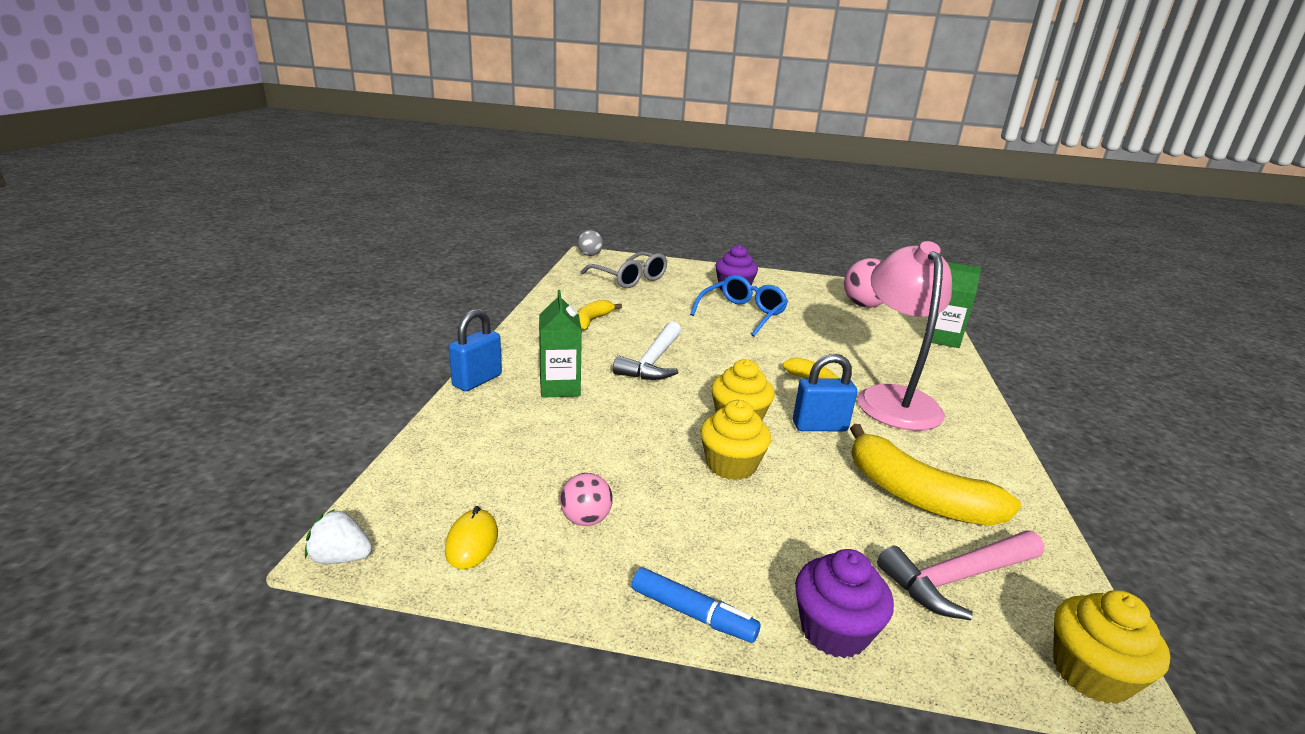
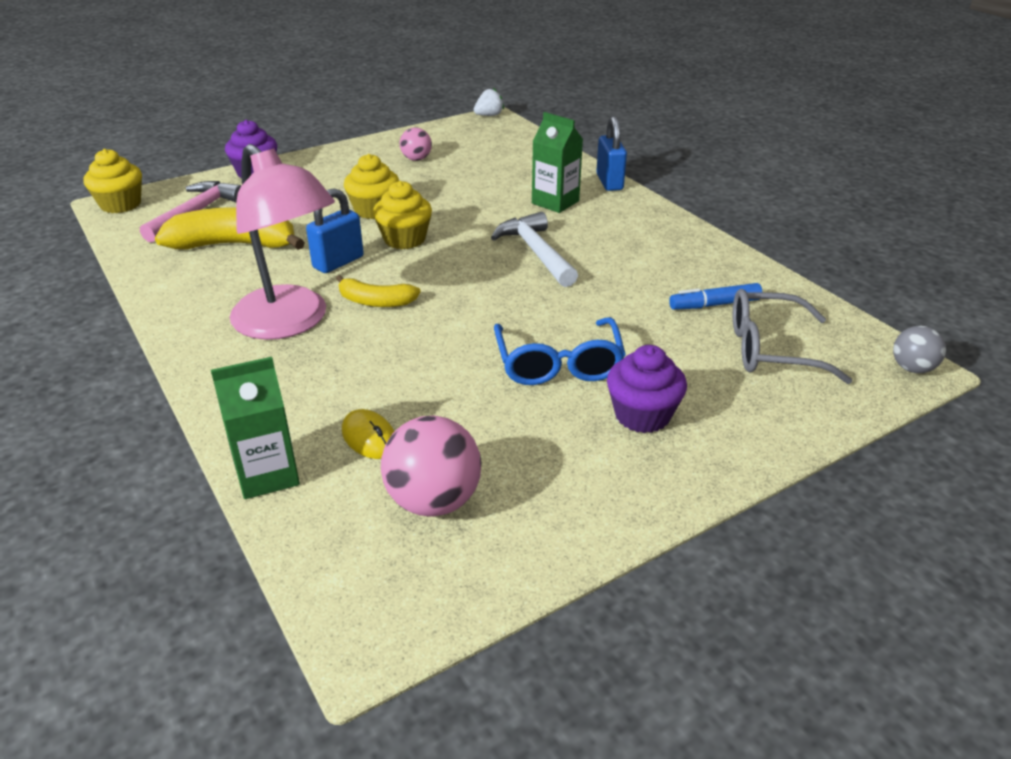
camera: 140 degrees right, 10 degrees up
(472, 542) = (451, 135): yellow mouse -> yellow mouse (369, 438)
(591, 321) = (661, 264): yellow banana -> none
(692, 613) = (325, 155): blue marker -> blue marker (714, 305)

